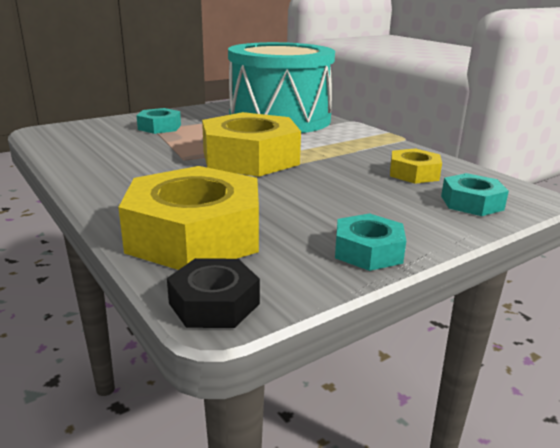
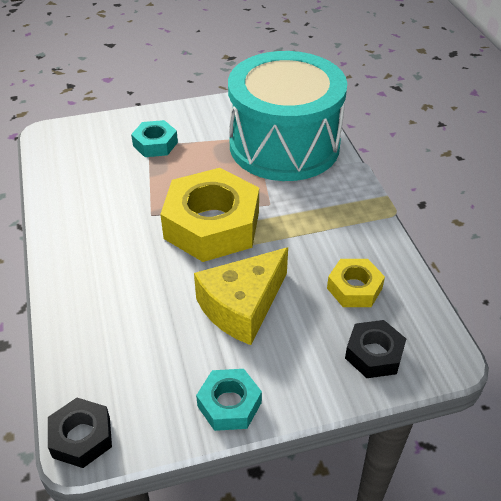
camera: 20 degrees right, 20 degrees up
(195, 235) = (106, 345): yellow nut -> none
(322, 194) = (242, 306): none -> yellow cheese
(471, 203) = (374, 354): turquoise nut -> black nut

